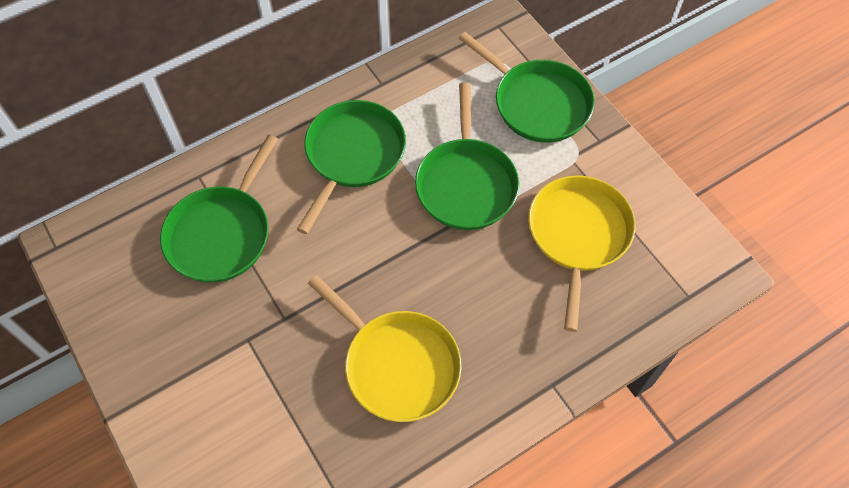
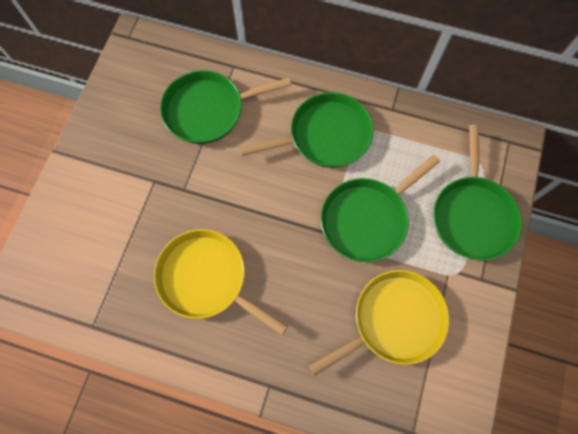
camera: 50 degrees right, 10 degrees up
(397, 365) = (206, 278): yellow pan -> yellow pan turned 120 degrees clockwise

